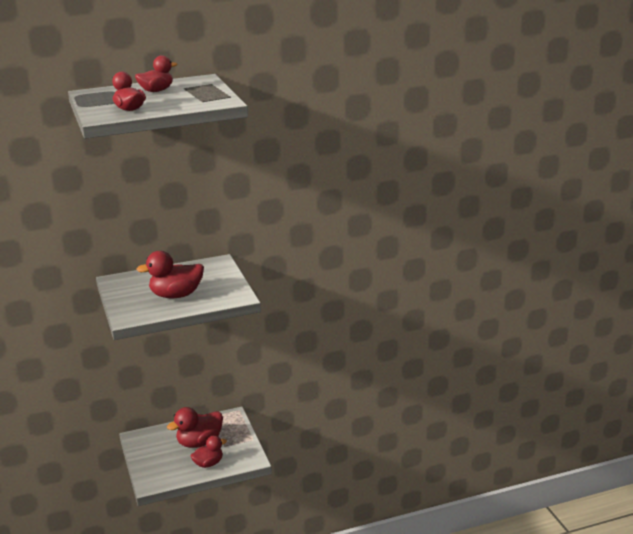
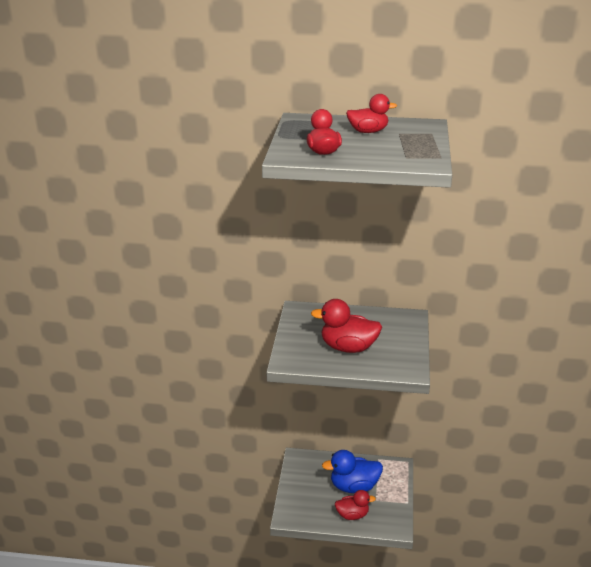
camera: 25 degrees right, 5 degrees up
(199, 443) = (354, 487): red duck -> blue duck

